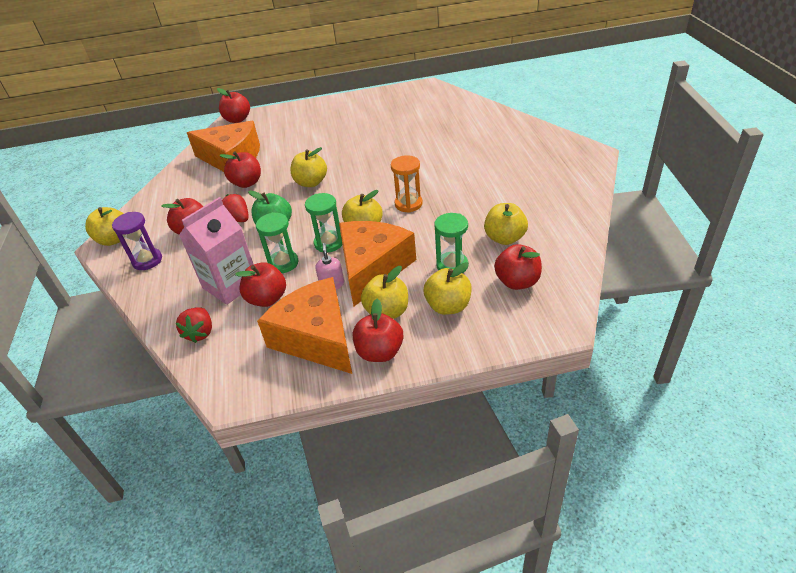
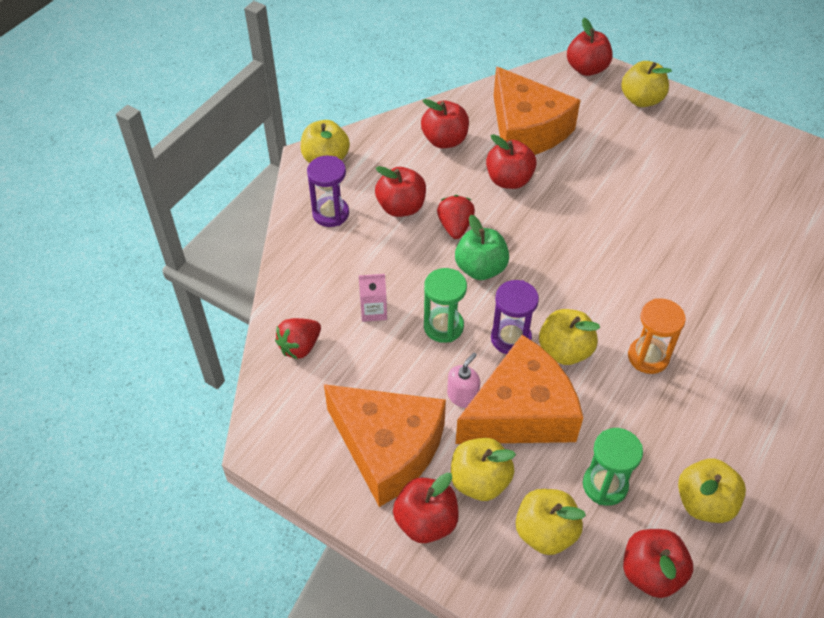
camera: 40 degrees right, 10 degrees up
(230, 285) = (373, 311): pink carton -> pink carton, size x0.48
(267, 299) = (389, 359): red apple -> red apple (444, 140)
(311, 182) = (574, 234): yellow apple -> yellow apple (641, 100)
(316, 338) = (388, 448): orange cheese -> orange cheese turned 120 degrees clockwise
(328, 243) = (511, 338): green hourglass -> purple hourglass

